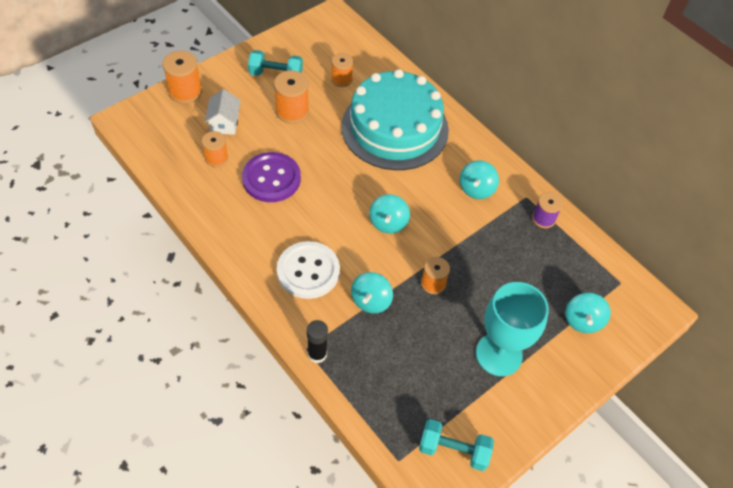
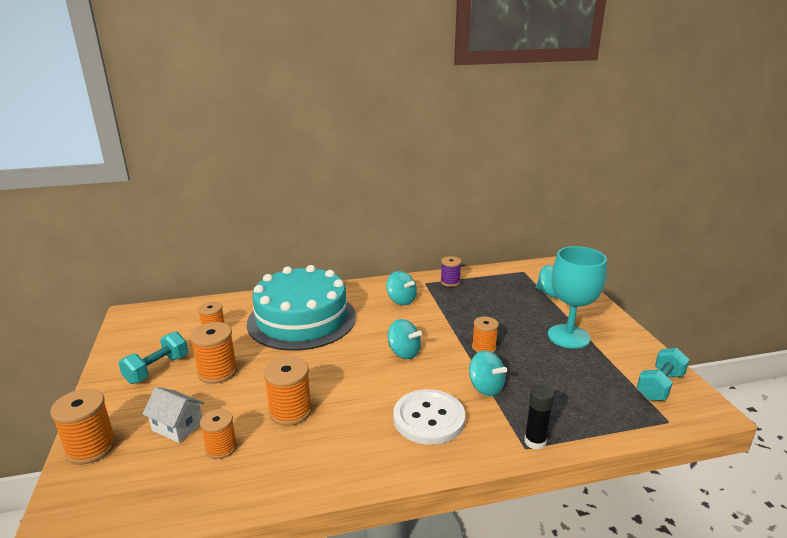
camera: 60 degrees left, 30 degrees down
(271, 178) = (290, 411): purple button -> orange spool

